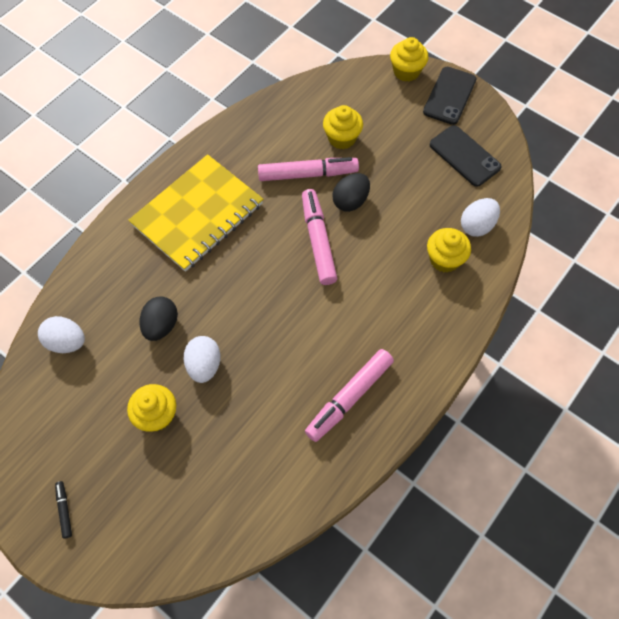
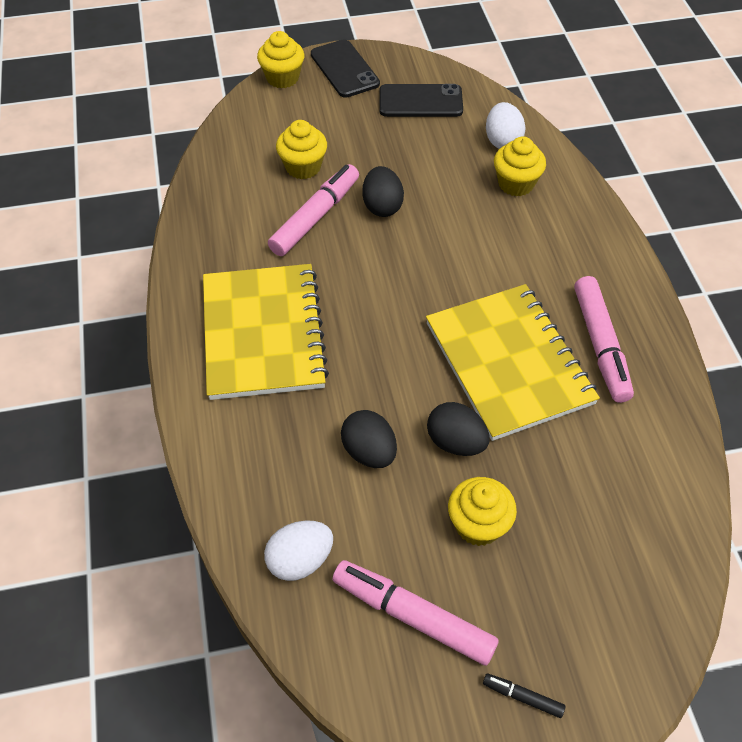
camera: 50 degrees left, 10 degrees down
(204, 365) = (456, 442): white egg -> black egg
(287, 354) = (508, 363): none -> yellow notebook
(318, 241) = (401, 258): pink marker -> pink marker (413, 616)

